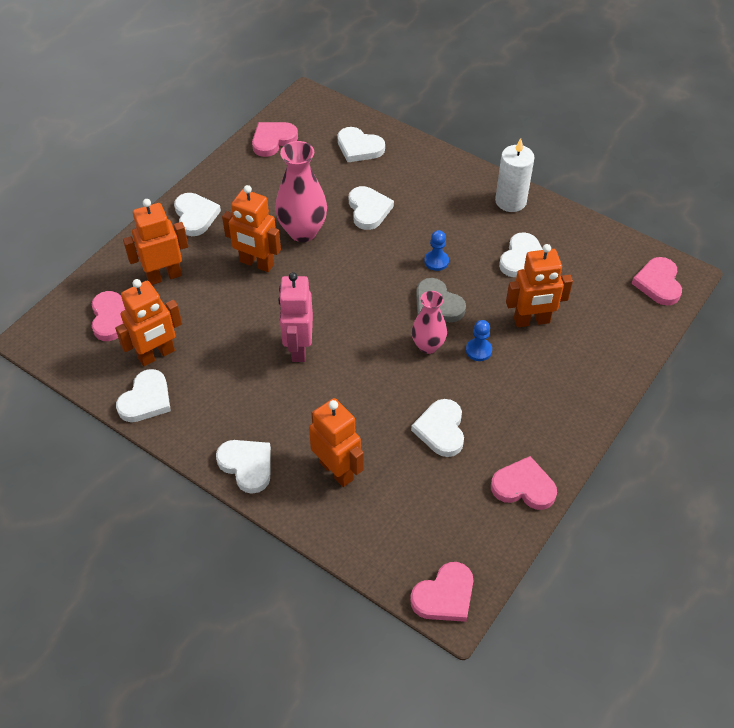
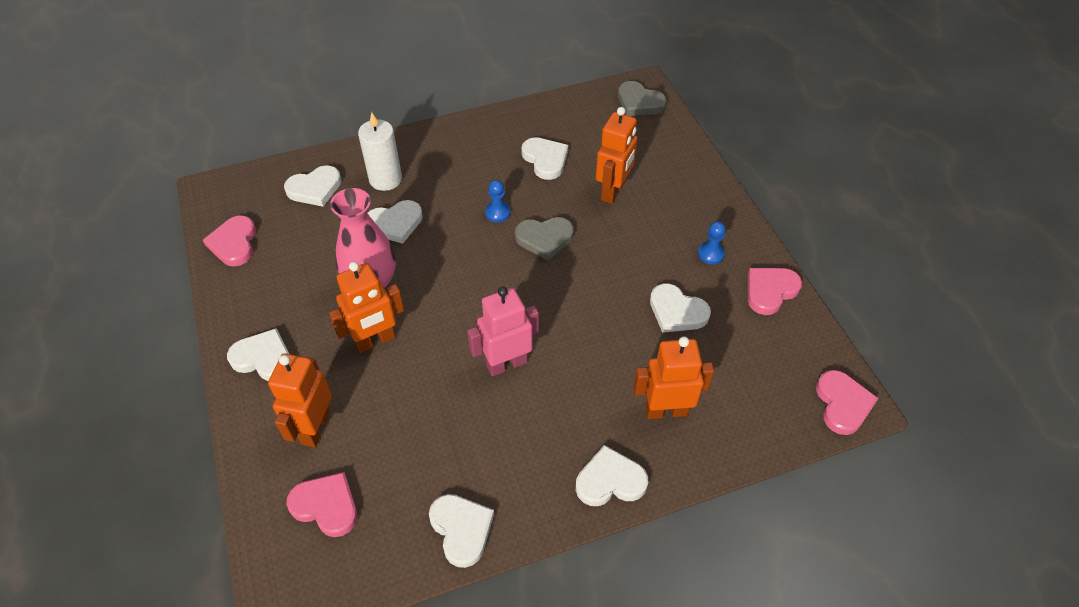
camera: 55 degrees left, 0 degrees up
(156, 355) = (412, 489): orange robot -> none
(298, 348) = (506, 364): pink robot -> pink robot turned 120 degrees clockwise
(368, 210) = (395, 224): white heart -> white heart turned 135 degrees clockwise
(428, 346) = (583, 270): pink vase -> none
(478, 350) = (615, 240): blue pawn -> blue pawn (710, 254)
(510, 201) = (479, 131): white candle -> white candle (385, 179)
(658, 283) = (639, 102): pink heart -> grey heart

